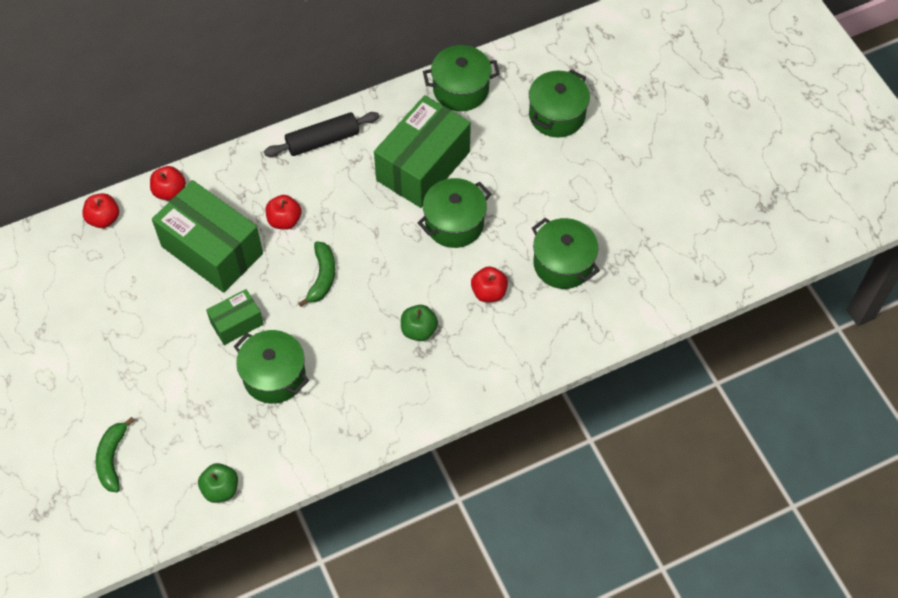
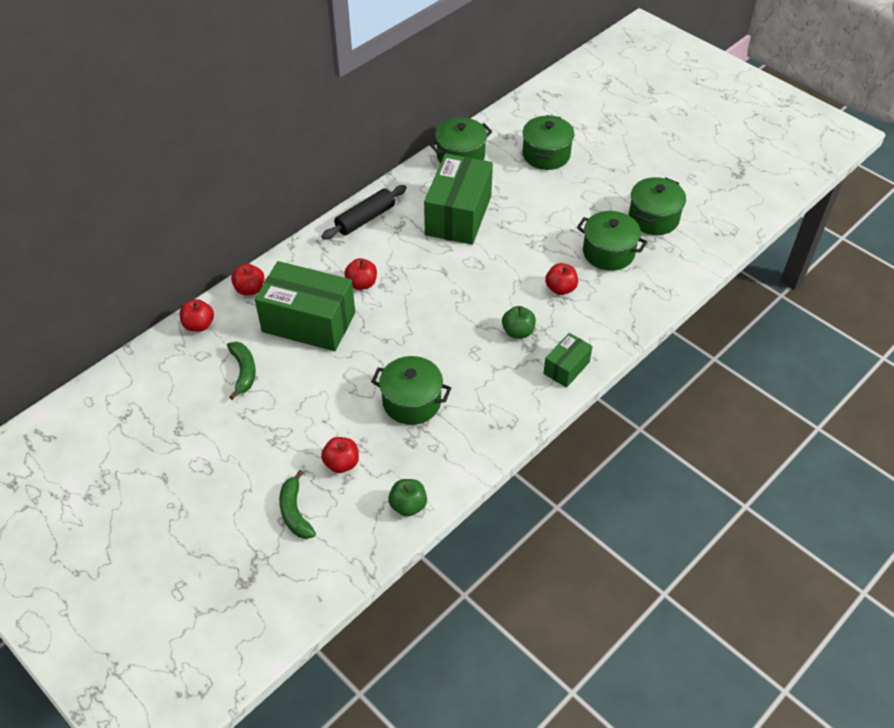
camera: 20 degrees left, 10 degrees down
(177, 421) = (341, 463): none -> red apple
(237, 323) = (358, 371): green box -> green box (566, 368)
(322, 277) = (415, 316): green banana -> green banana (243, 371)
(454, 223) = (505, 248): green pot -> green pot (653, 218)

